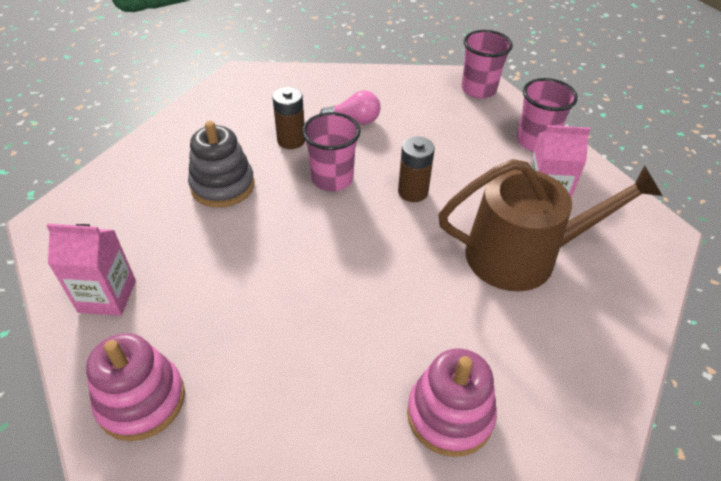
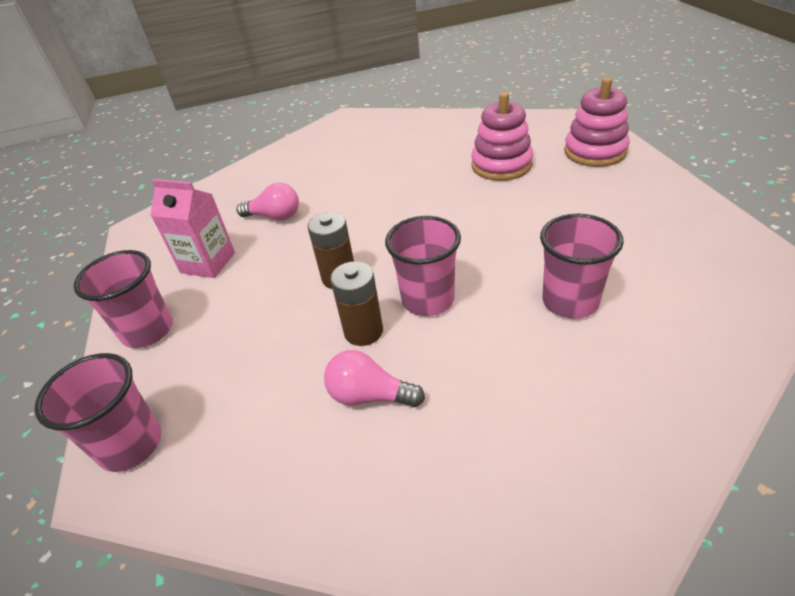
camera: 160 degrees left, 5 degrees down
(107, 296) = (657, 204): pink carton -> none
(222, 186) = (570, 301): grey stacking toy -> pink cup
(291, 140) = (476, 365): brown battery -> brown battery (363, 331)
(450, 415) = (390, 143): pink stacking toy -> pink stacking toy (501, 165)
(522, 255) = (275, 216): brown watering can -> pink light bulb

